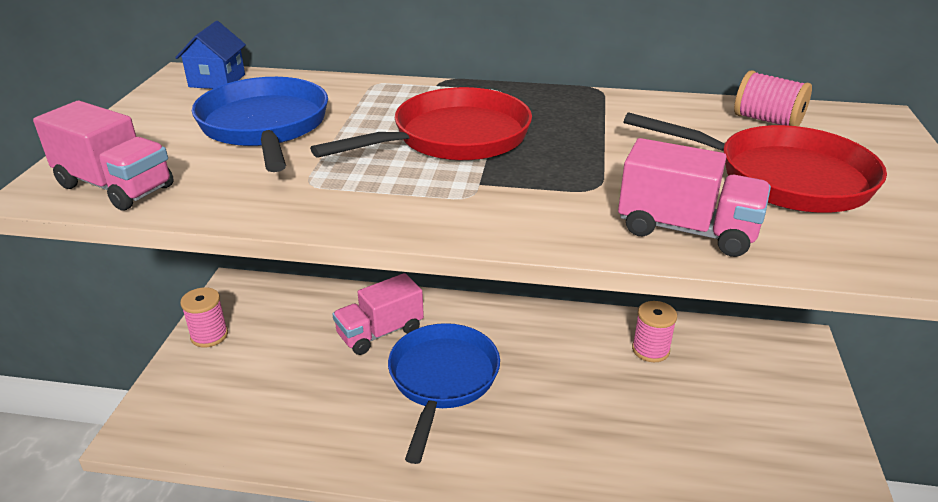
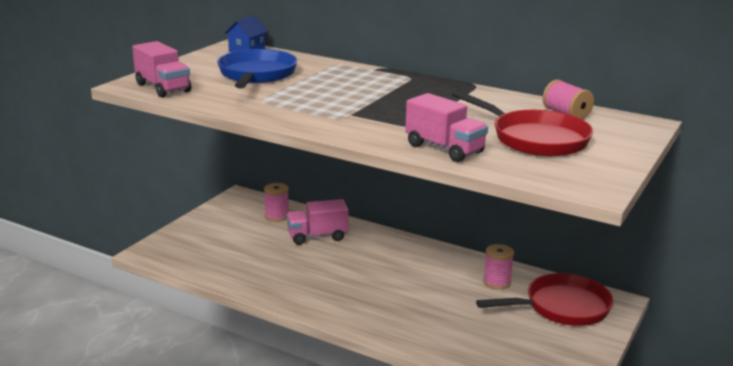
camera: 20 degrees right, 10 degrees down
(209, 335) = (211, 217): pink spool -> pink spool (277, 216)
(442, 380) = (341, 267): blue pan -> none
(454, 138) = (357, 94): red pan -> red pan (562, 307)

